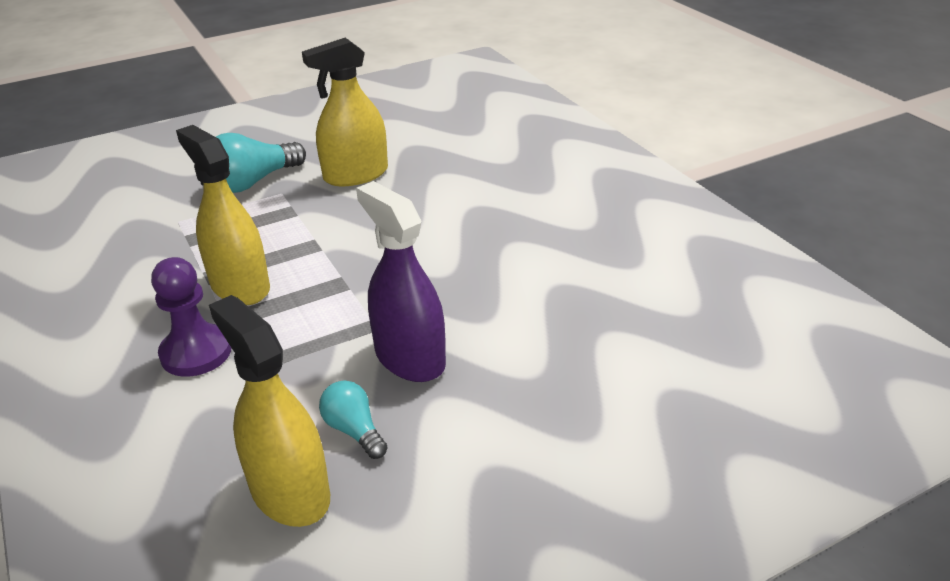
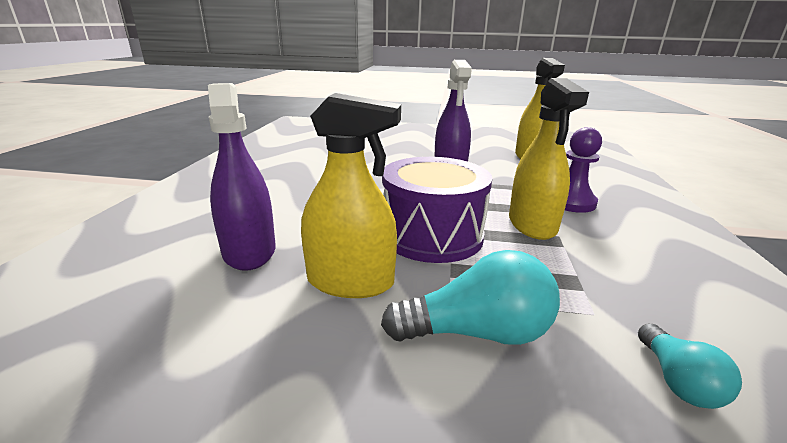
camera: 145 degrees left, 10 degrees down
(333, 231) = (432, 235): none -> purple drum
(354, 430) = (494, 161): turquoise light bulb -> turquoise light bulb (677, 381)
(454, 162) = (249, 251): none -> purple spray bottle

